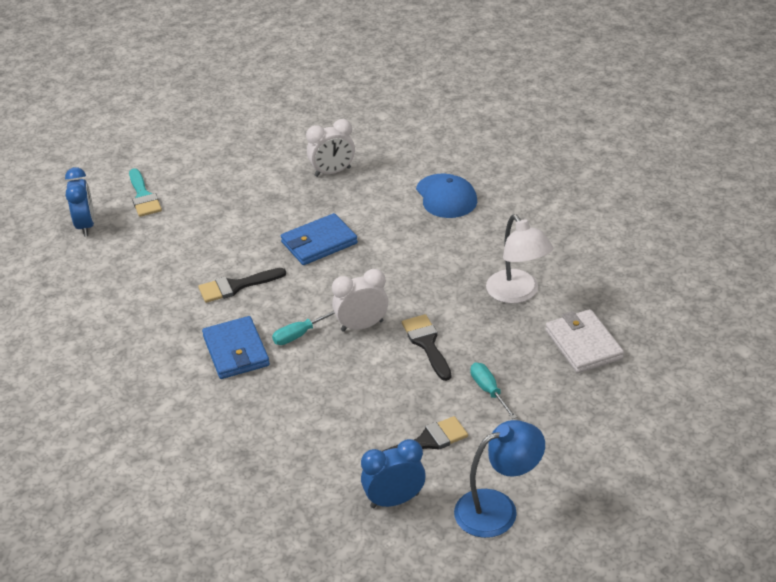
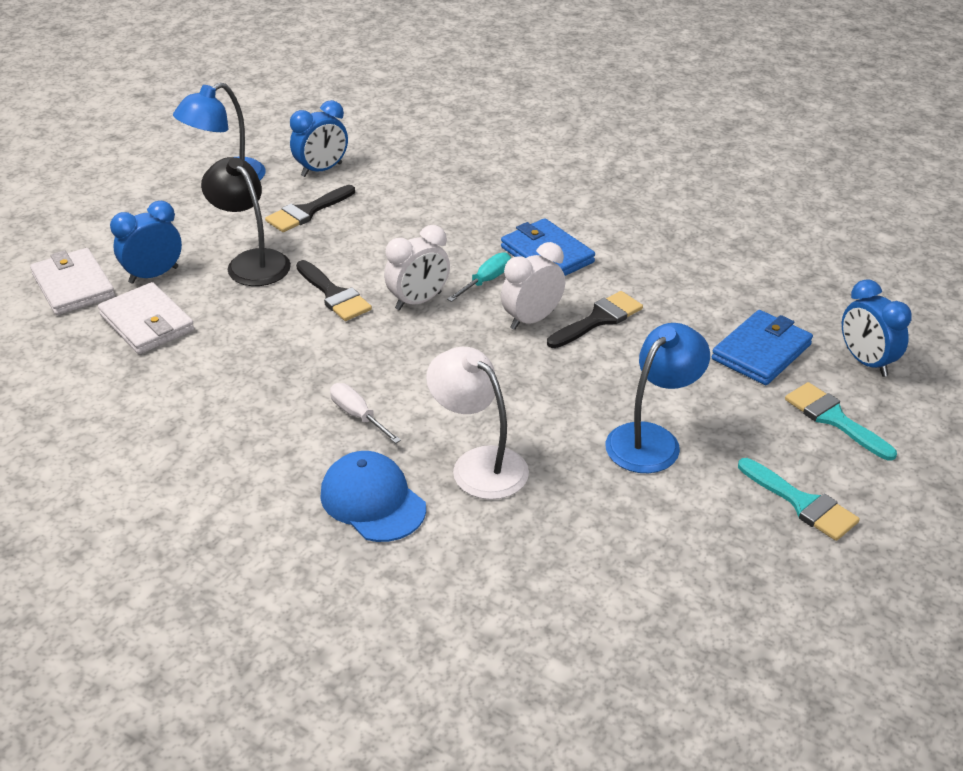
camera: 160 degrees right, 0 degrees up
(206, 159) = (802, 503): none -> turquoise brush
(261, 203) = (652, 439): none -> blue lamp
(319, 243) = (528, 392): blue wallet -> blue wallet (761, 352)
(332, 172) = (577, 515): white clock -> white clock (532, 319)
(439, 246) = (358, 416): none -> white screwdriver
(489, 391) = (251, 262): turquoise screwdriver -> black lamp
(518, 294) = (234, 368): white lamp -> white lamp (479, 464)
(577, 392) = (153, 275): none -> blue clock
(649, 394) = (73, 286): none -> white wallet

